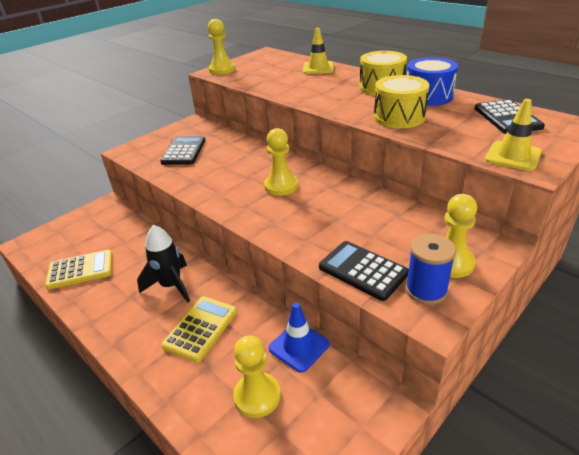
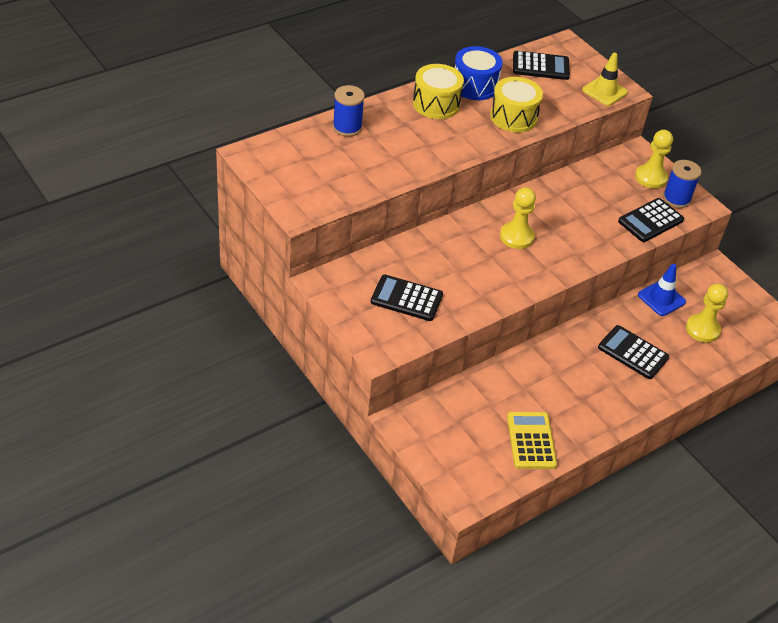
camera: 85 degrees left, 10 degrees up
(171, 285) = (574, 368): black rocket -> none
(200, 328) = (633, 353): yellow calculator -> black calculator
(222, 70) = (297, 203): yellow pawn -> none
(318, 68) = (347, 127): yellow traffic cone -> blue spool

